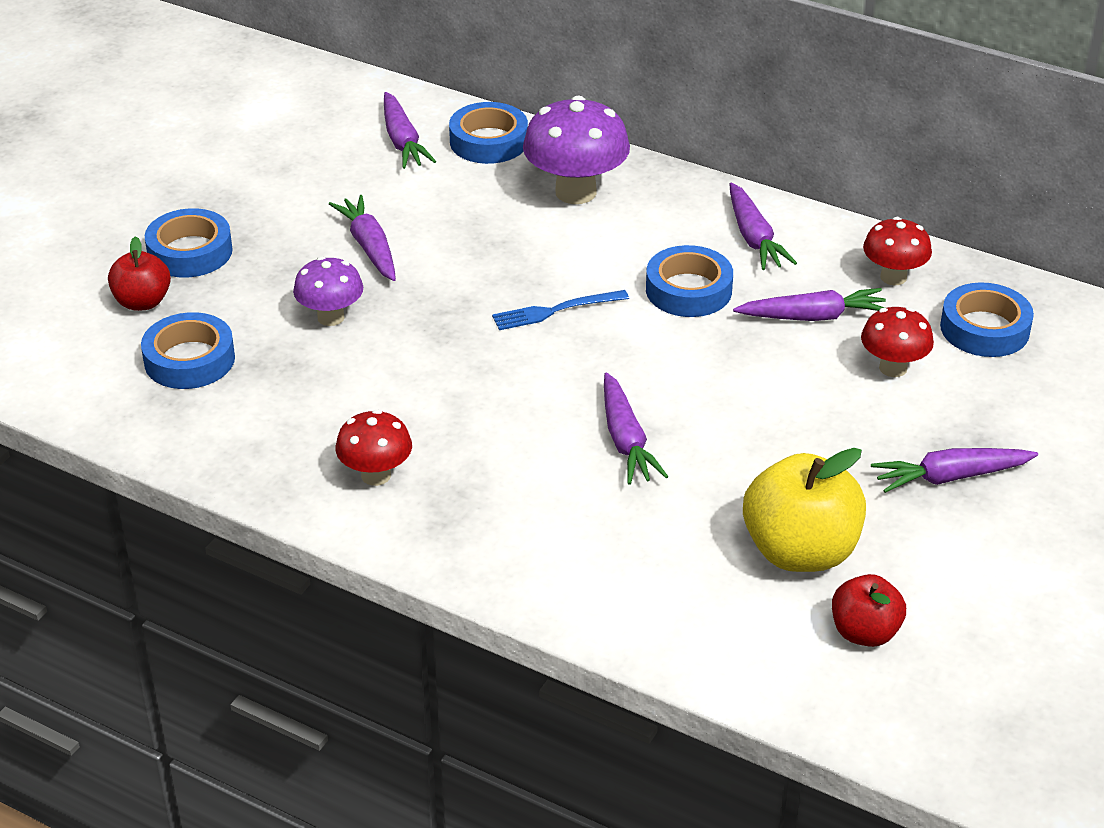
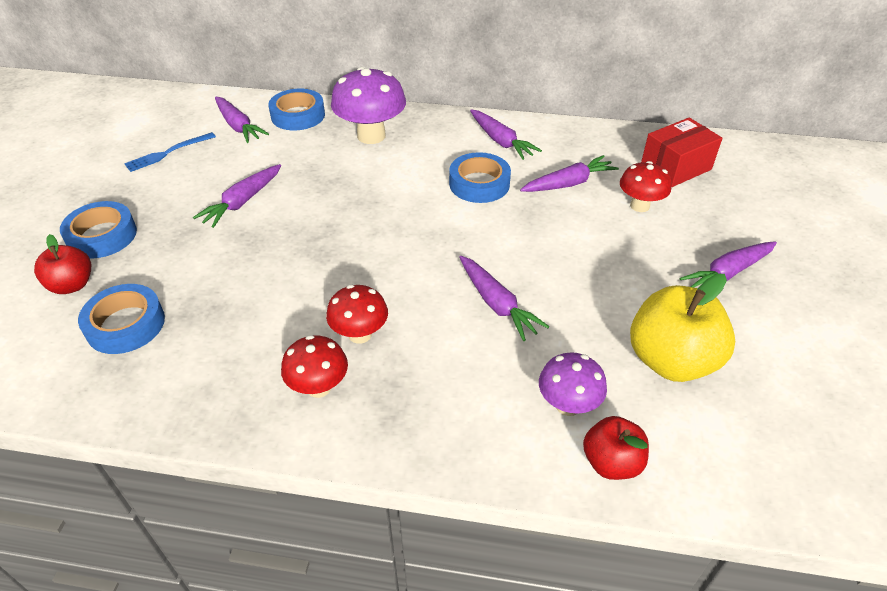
camera: 20 degrees left, 5 degrees up
(331, 317) = (232, 261): purple mushroom -> purple mushroom (568, 405)
(369, 247) = (242, 202): purple carrot -> purple carrot turned 105 degrees counterclockwise
(555, 311) = (397, 218): blue fork -> blue fork (167, 153)
(864, 632) = (759, 417): red apple -> red apple (611, 462)
(893, 277) = (600, 147): red mushroom -> red mushroom (360, 334)
(984, 329) = (675, 167): blue tape -> red box

